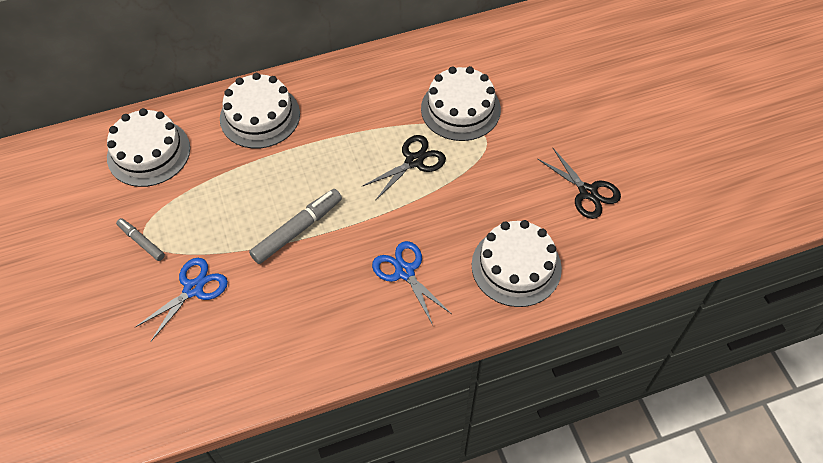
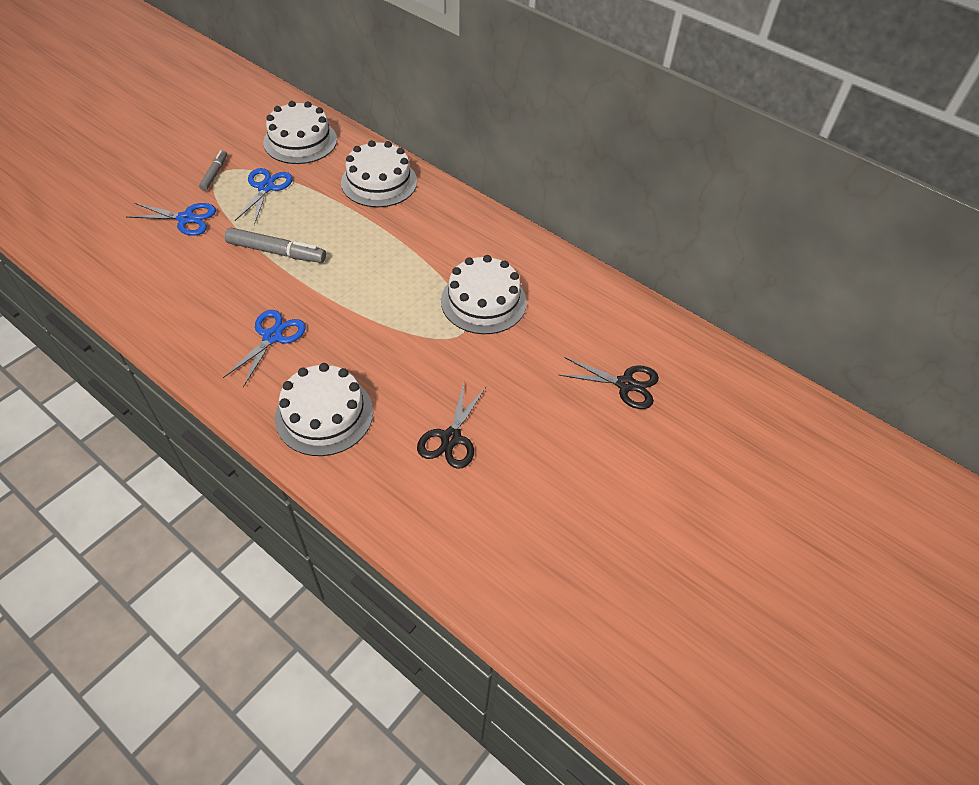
camera: 55 degrees right, 5 degrees down
(198, 206) = (266, 188): none -> blue scissors
(414, 161) = (399, 294): black scissors -> black scissors (625, 384)

